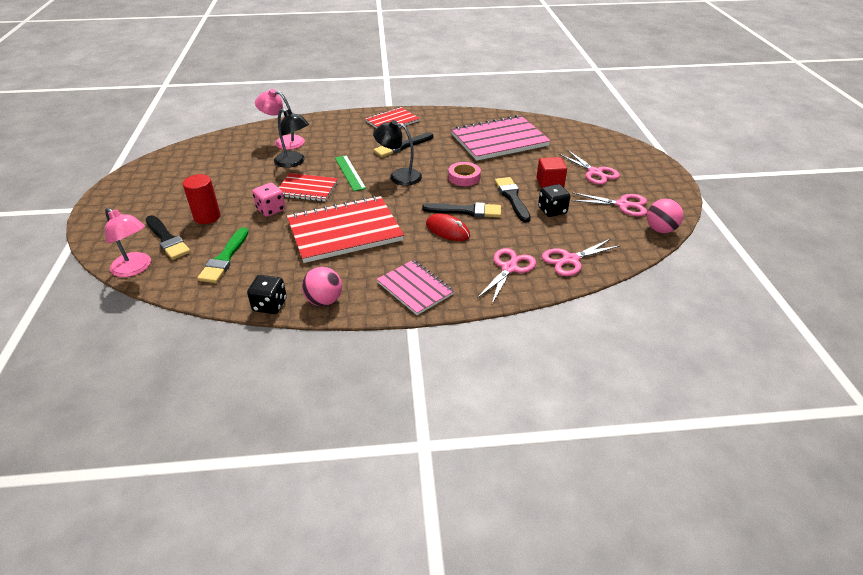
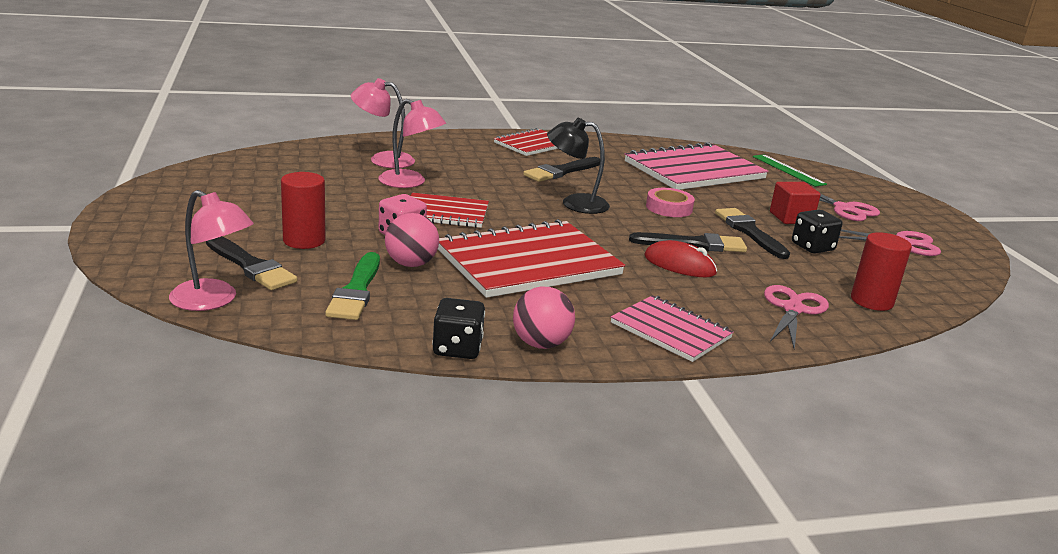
camera: 10 degrees left, 15 degrees down
(294, 162) = (410, 182): black lamp -> pink lamp
(349, 173) = (500, 197): green ruler -> green ruler (788, 170)
(570, 260) = (871, 301): pink scissors -> red cylinder
(660, 229) = (969, 271): pink ball -> pink ball (411, 264)

